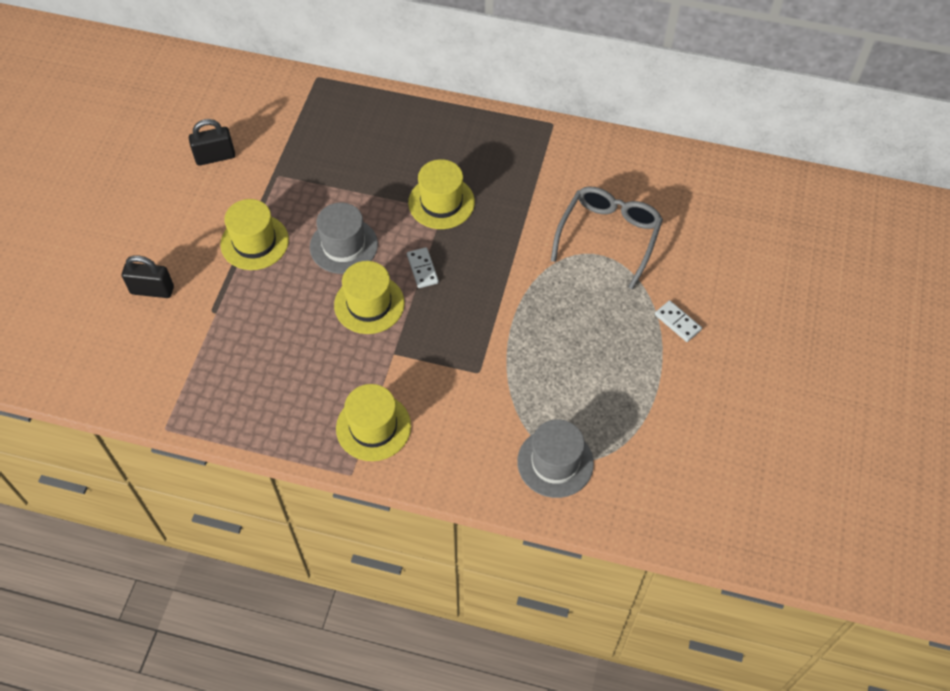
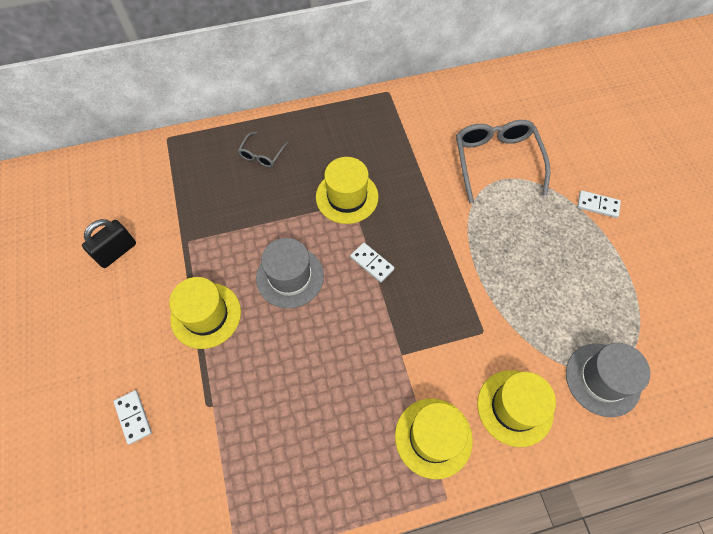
camera: 30 degrees left, 5 degrees up
(152, 290) = (133, 417): black padlock -> white domino
(369, 304) = (349, 319): yellow hat -> yellow hat (515, 407)
(390, 130) = (261, 155): none -> grey glasses

